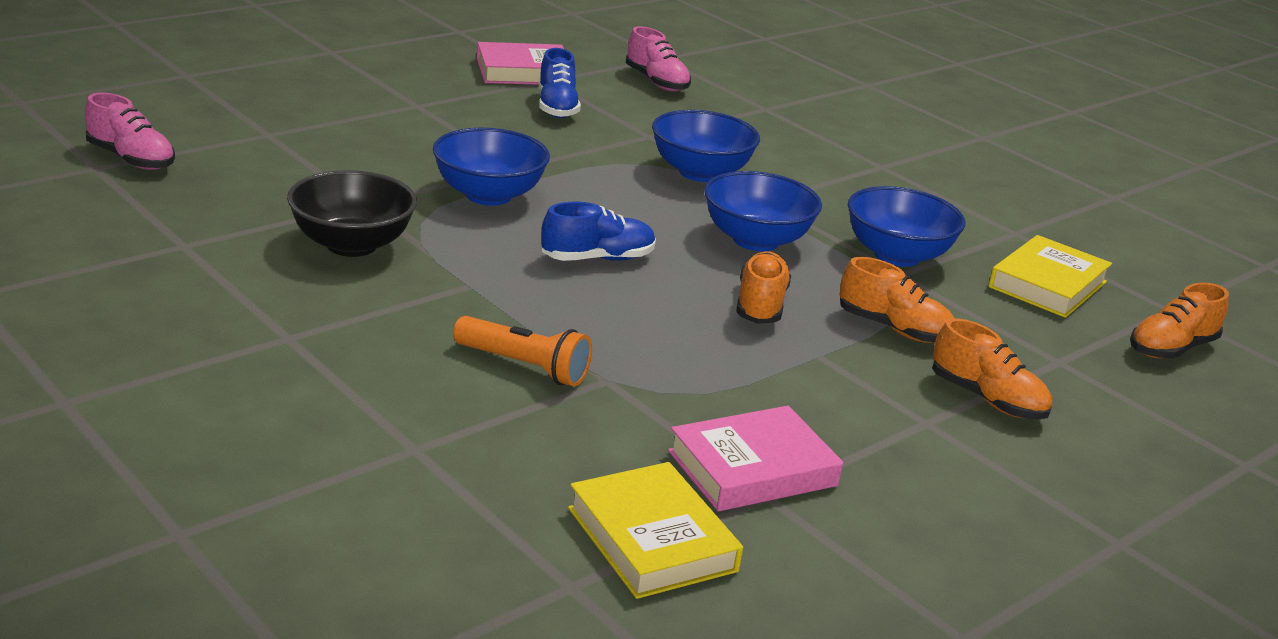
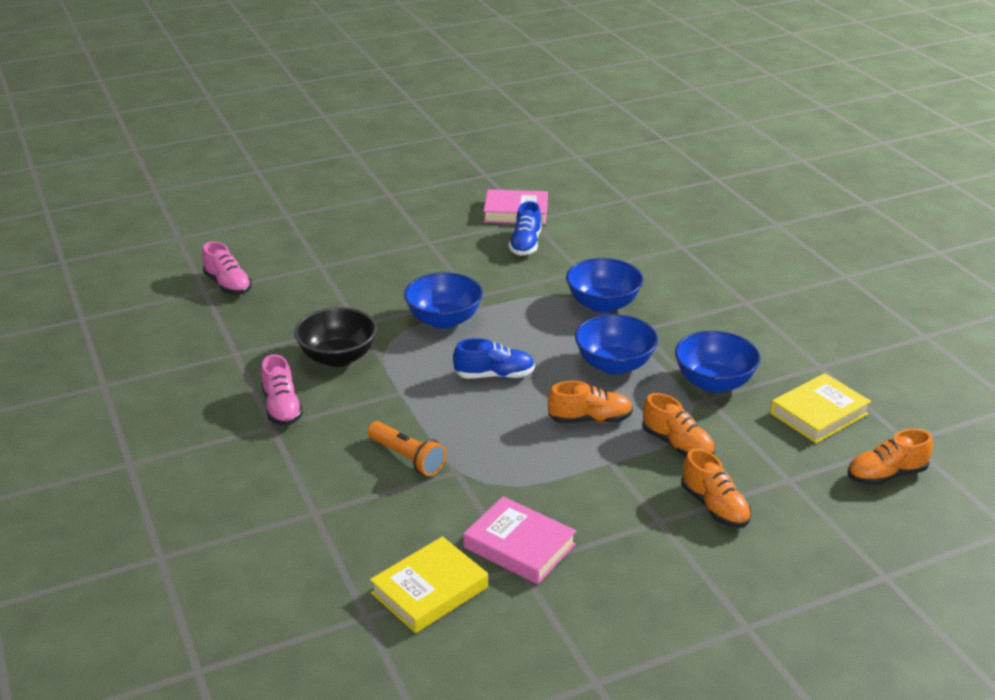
camera: 20 degrees right, 5 degrees up
(651, 539) = (429, 590): yellow book -> yellow book turned 60 degrees clockwise
(656, 82) = (610, 221): pink shoe -> pink shoe (282, 408)
(752, 468) = (519, 546): pink book -> pink book turned 45 degrees clockwise
(760, 305) = (590, 419): orange shoe -> orange shoe turned 60 degrees clockwise

